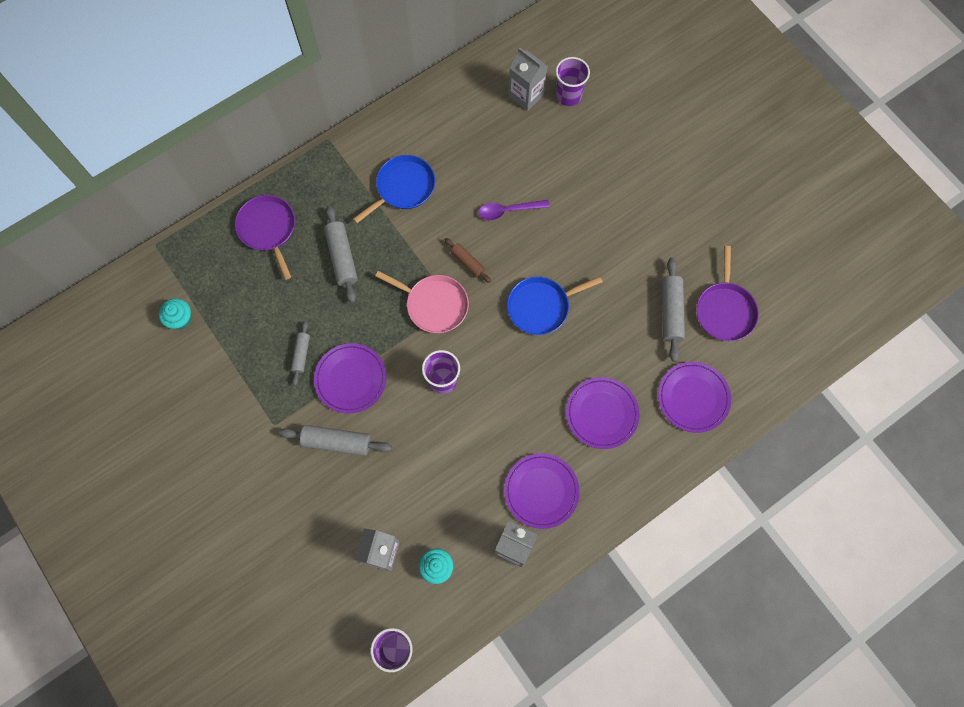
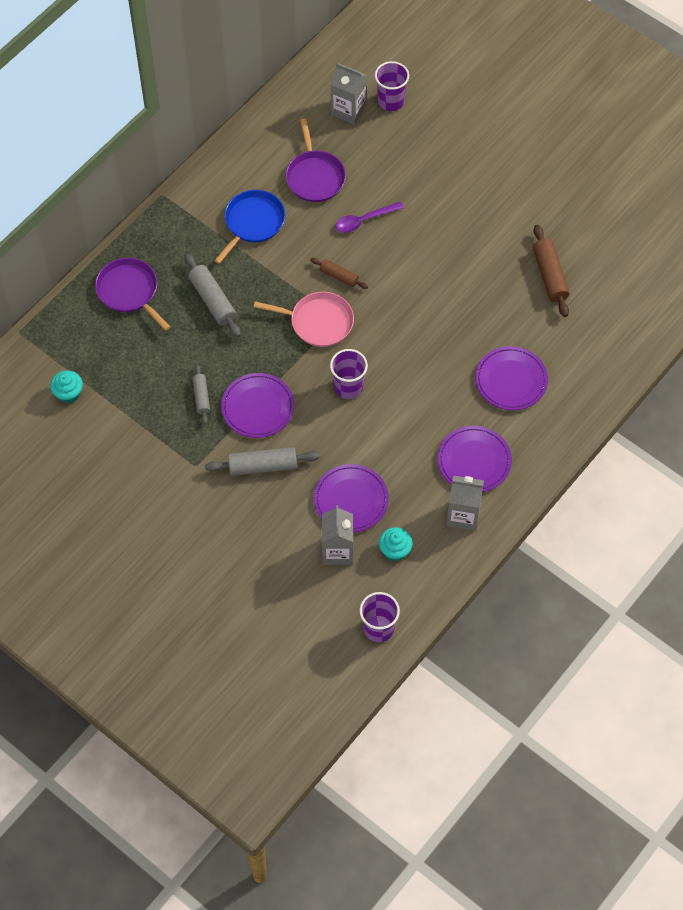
camera: 15 degrees left, 10 degrees down
(541, 307) = (423, 299): blue pan -> none
(670, 312) = (549, 275): grey rolling pin -> brown rolling pin
(693, 398) = (593, 346): purple plate -> purple plate (351, 500)
(725, 310) = (601, 262): purple pan -> purple pan (315, 176)

